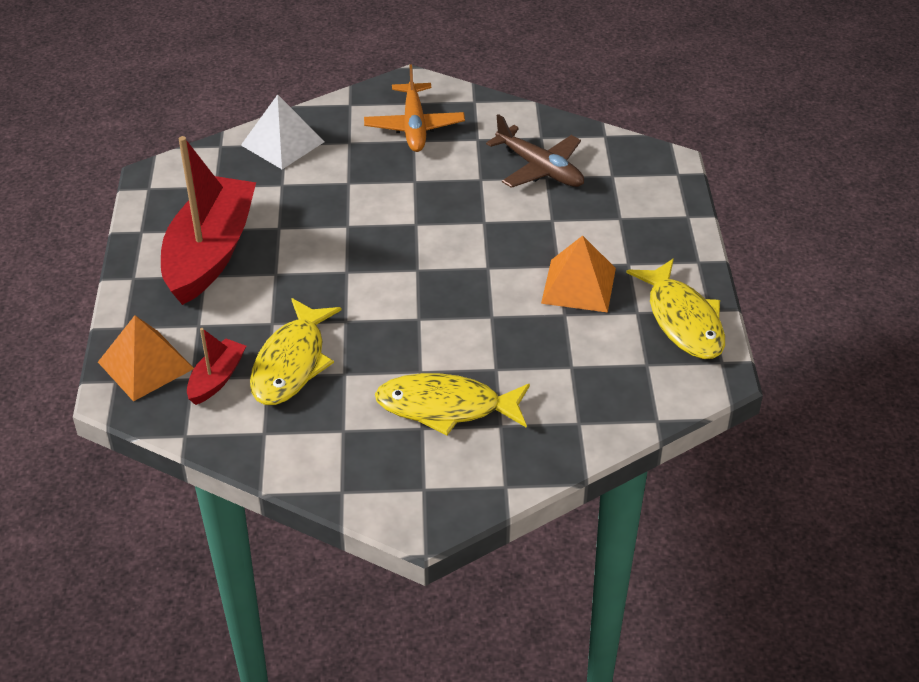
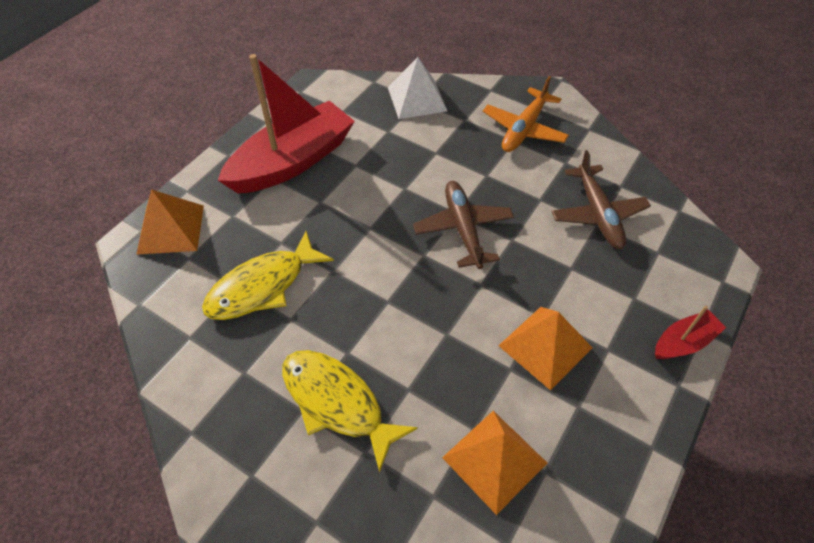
camera: 35 degrees right, 10 degrees up
(216, 379) = (202, 268): red boat -> red boat (683, 342)
(434, 233) = (463, 229): none -> brown plane
(604, 377) = (494, 460): none -> orange pyramid
(683, 320) = (616, 443): yellow fish -> none

